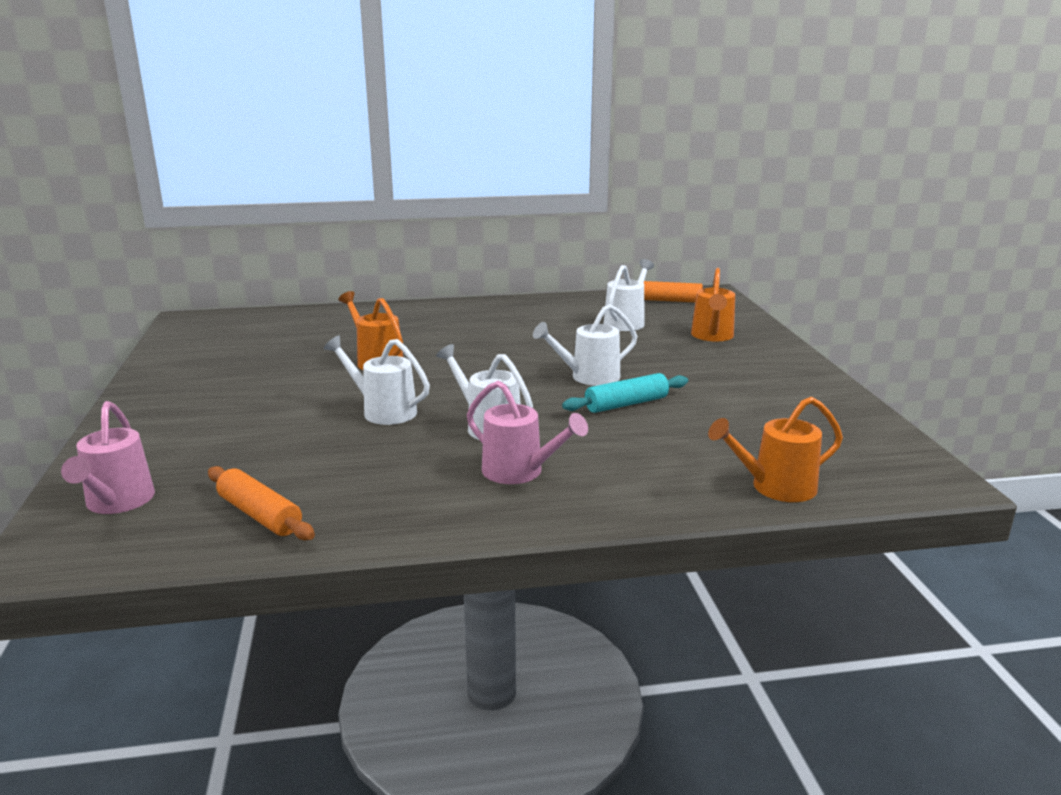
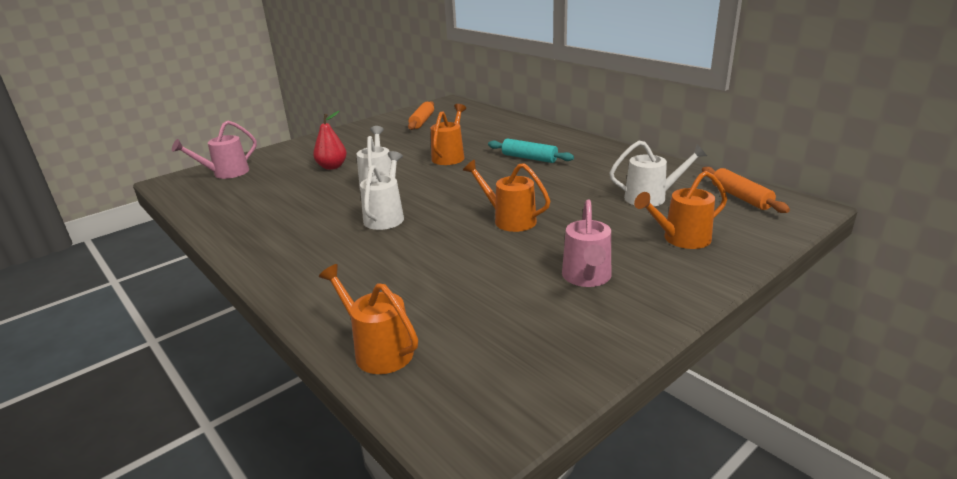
camera: 60 degrees right, 5 degrees up
(260, 515) = (230, 203): orange rolling pin -> orange rolling pin (422, 121)
(267, 425) = (332, 167): none -> red pear
(520, 472) = (327, 247): pink watering can -> pink watering can (587, 278)
(588, 377) = (509, 220): white watering can -> orange watering can
(626, 404) = (475, 247): turquoise rolling pin -> turquoise rolling pin (529, 158)

